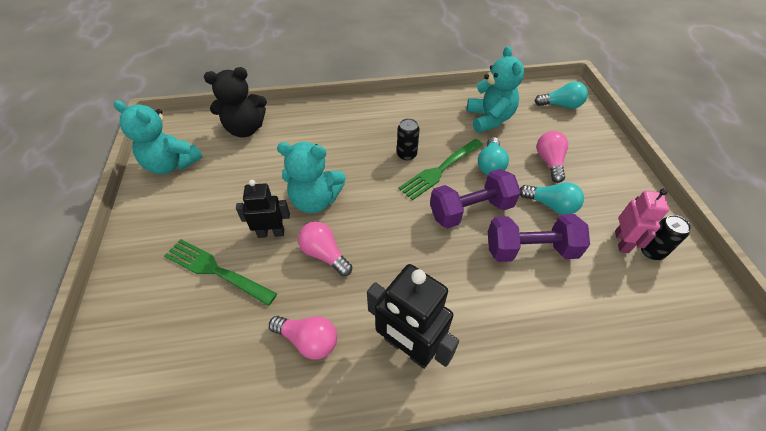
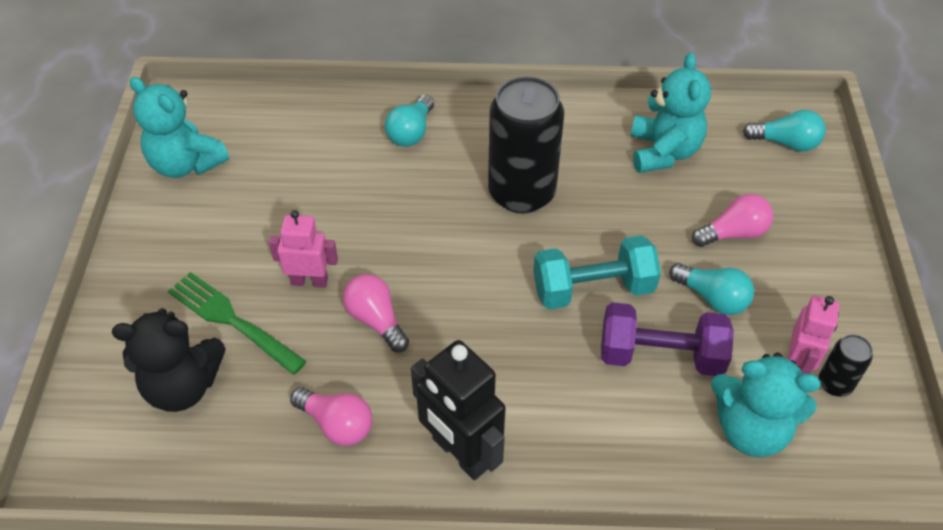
camera: 10 degrees right, 0 degrees up
(245, 129) = (294, 122): black teddy bear -> black teddy bear (183, 386)
(271, 233) = (309, 281): black robot -> pink robot
(315, 200) = (376, 244): turquoise teddy bear -> turquoise teddy bear (750, 429)
(406, 154) = (521, 193): black can -> black can, size x2.21
(440, 170) = (564, 223): green fork -> none
(471, 210) = (593, 289): purple dumbbell -> turquoise dumbbell
(490, 165) = (642, 225): turquoise light bulb -> turquoise light bulb (411, 132)
(549, 162) = (733, 233): pink light bulb -> pink light bulb turned 60 degrees clockwise

